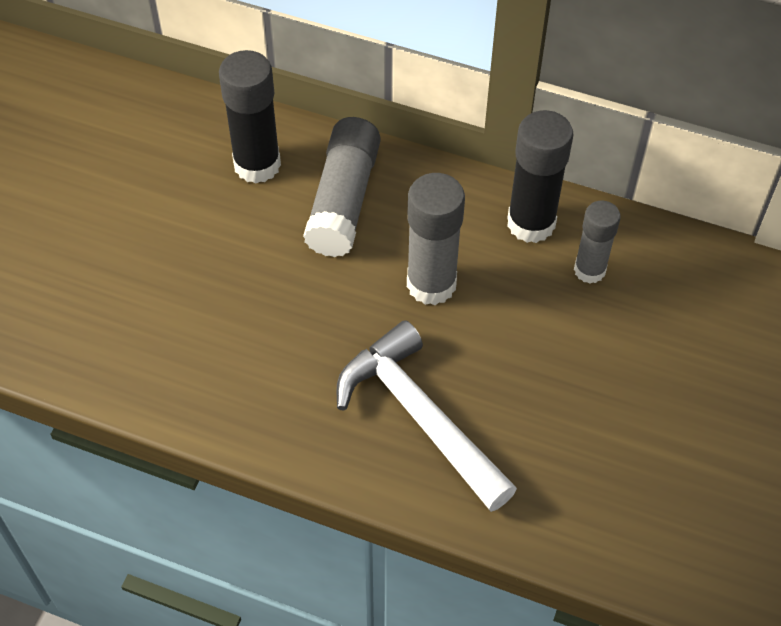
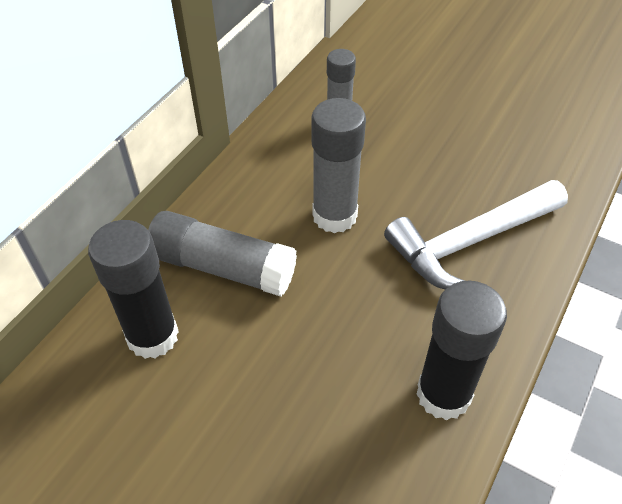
camera: 80 degrees left, 5 degrees down
(531, 223) = (284, 144): black glue stick -> black glue stick (443, 394)

